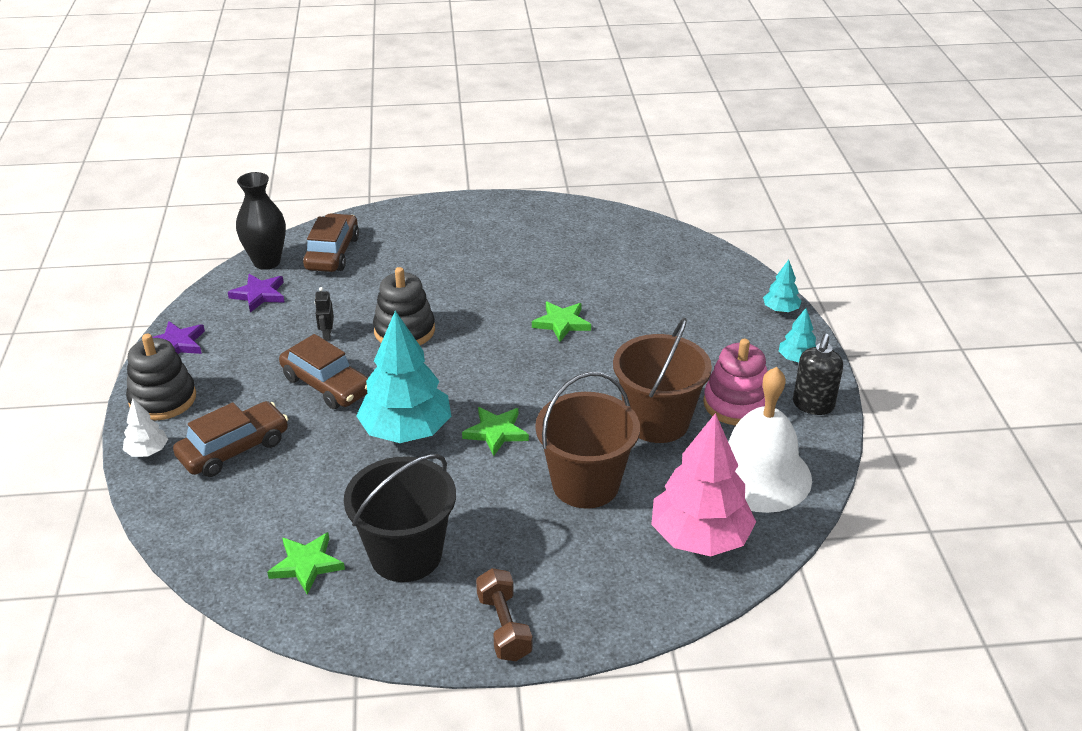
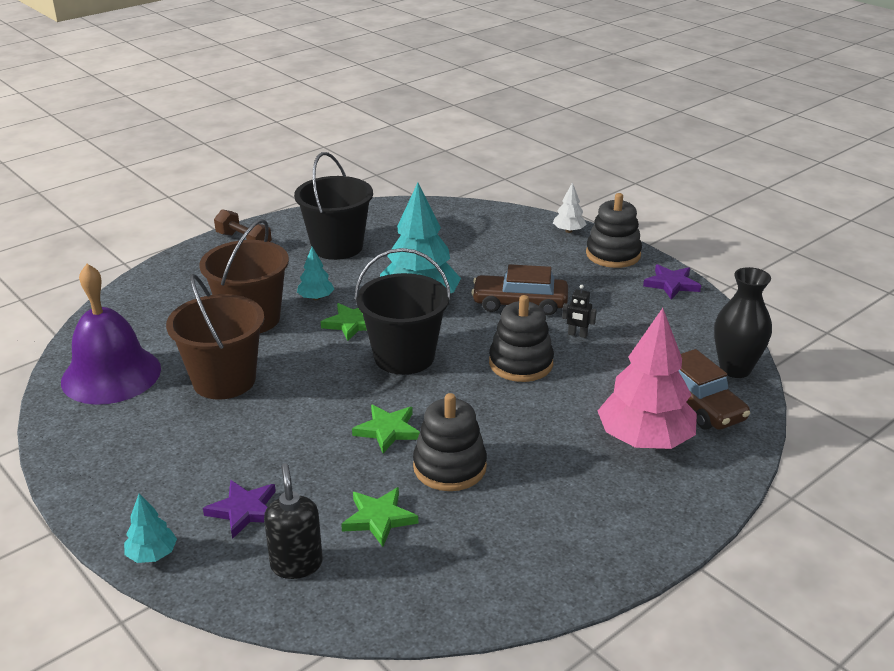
camera: 145 degrees right, 5 degrees down
(234, 449) = (519, 250): brown car -> none
(259, 295) = (685, 340): purple star -> purple star (244, 510)
(306, 565) = (390, 224): green star -> green star (379, 518)
(327, 334) = (577, 334): black robot -> black robot turned 150 degrees clockwise
(486, 377) = (404, 357): none -> black bucket
(545, 283) = (449, 467): none -> black stacking toy
(700, 537) = (141, 320): pink tree -> pink tree (644, 440)
(736, 404) = (157, 422): pink stacking toy -> none
(759, 474) = (111, 375): white bell -> purple bell
(797, 359) = (110, 496): turquoise tree -> turquoise tree (316, 298)
(813, 405) = (77, 452): black soap dispenser -> black soap dispenser (296, 564)

